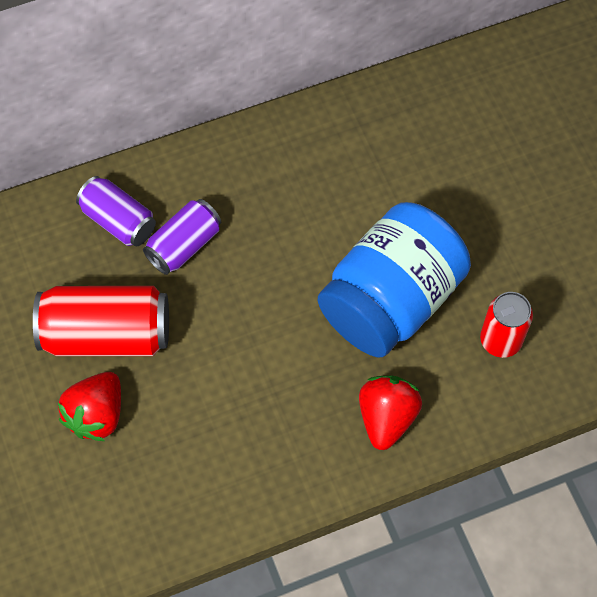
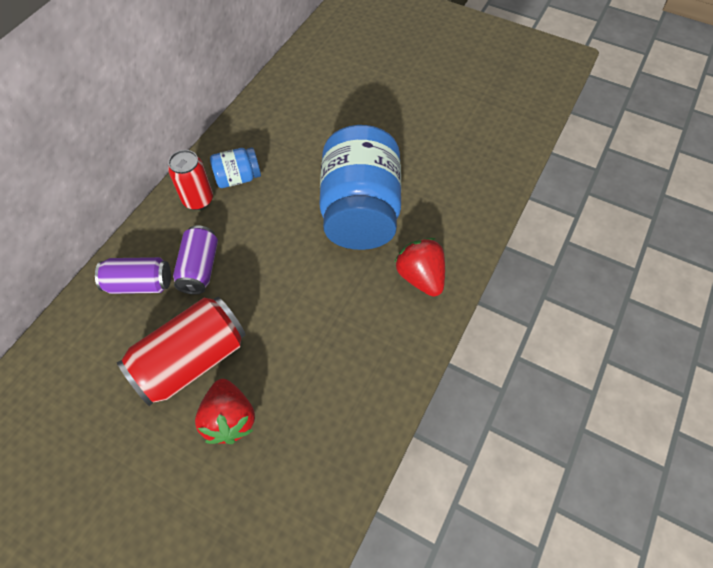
camera: 40 degrees left, 5 degrees down
(299, 169) = (238, 178): none -> blue jar
(500, 340) = (441, 190): red can -> red can (198, 200)

